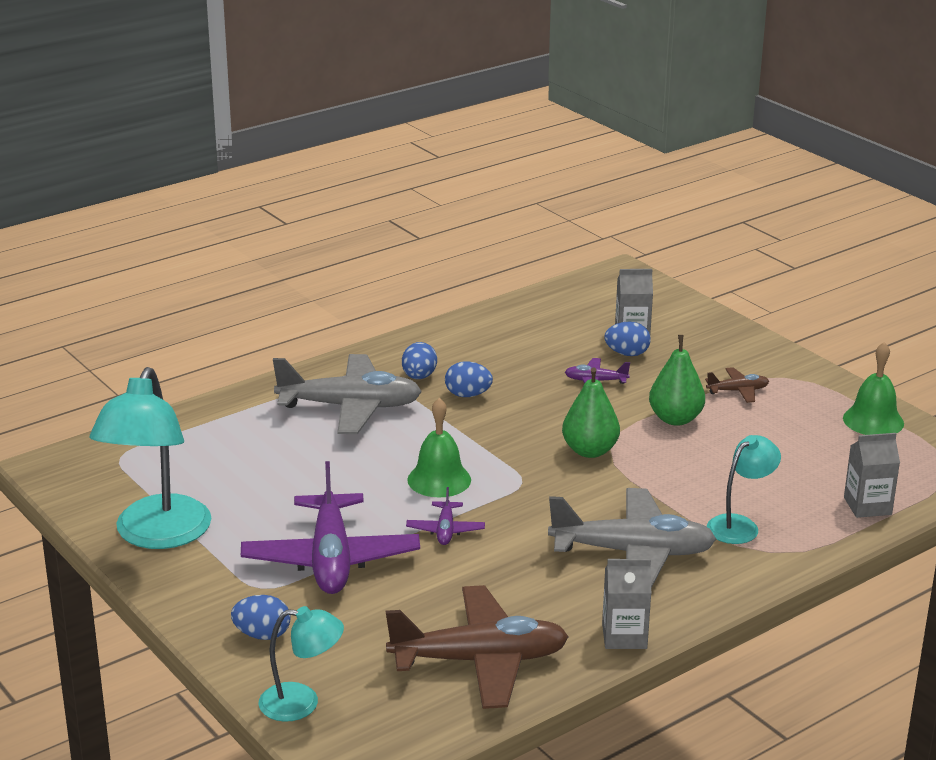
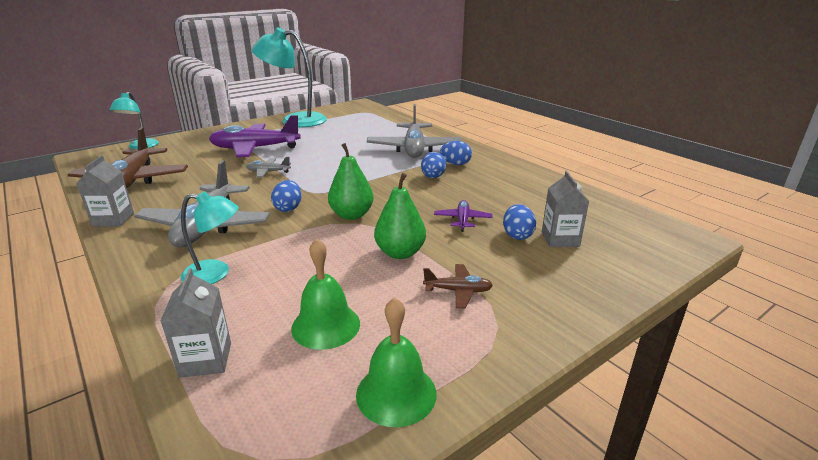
camera: 90 degrees right, 0 degrees up
(262, 635) = (200, 139): blue egg -> blue egg (288, 208)
(439, 479) = (325, 170): green bell -> green bell (326, 325)
(445, 530) = (268, 172): purple plane -> grey plane
(738, 391) = (458, 291): brown plane -> brown plane turned 75 degrees counterclockwise
(740, 525) = (215, 274): turquoise lamp -> turquoise lamp turned 45 degrees counterclockwise

